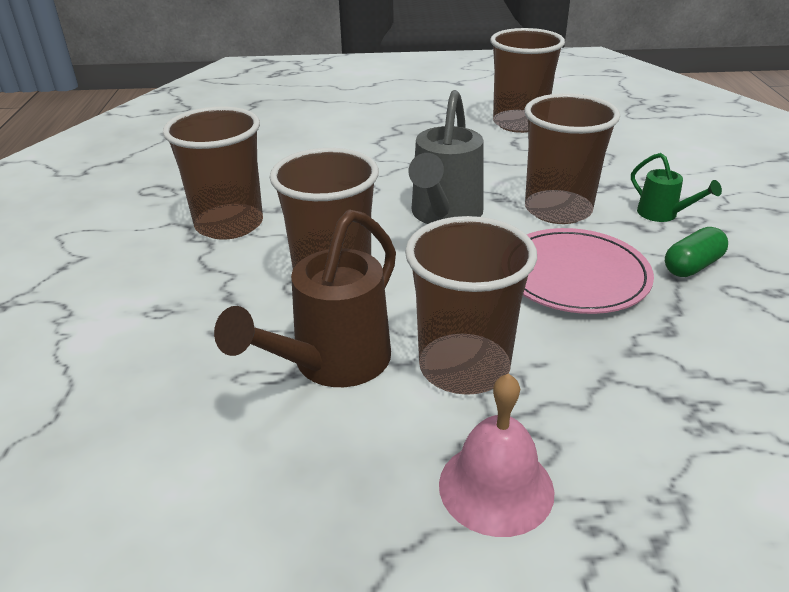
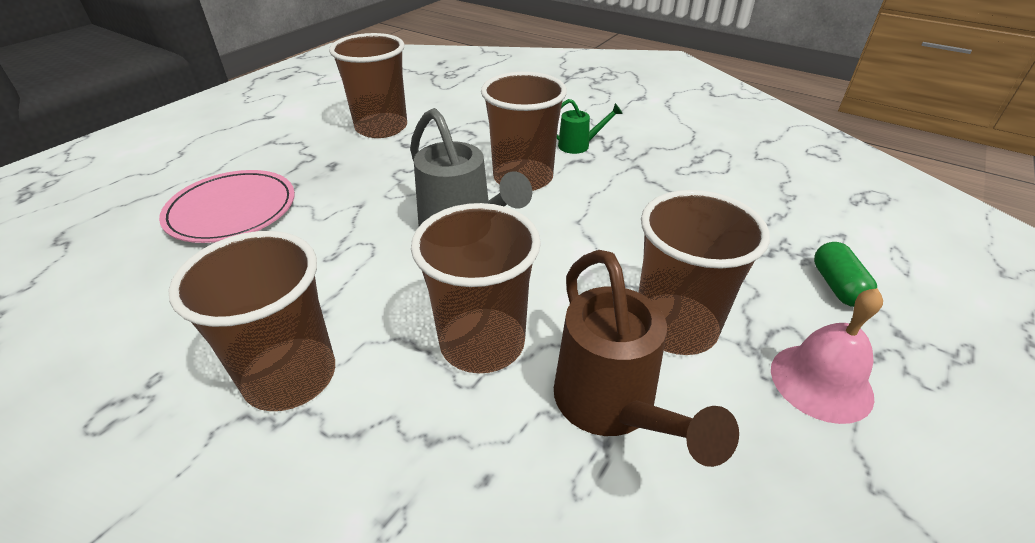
camera: 55 degrees left, 5 degrees up
(574, 275) = (611, 216): pink plate -> pink plate (232, 210)
(692, 266) = (646, 168): green capsule -> green capsule (837, 286)

